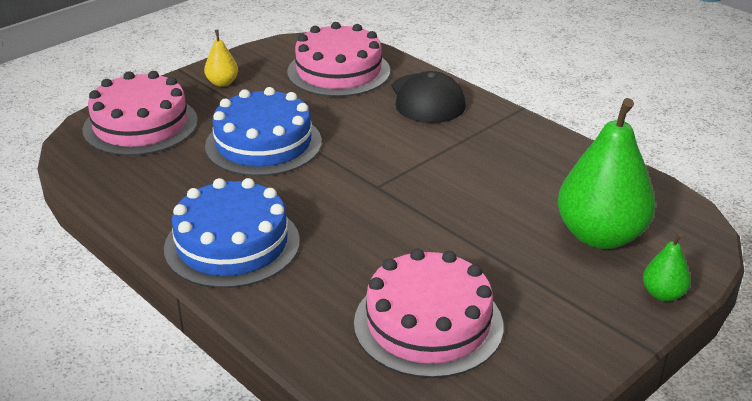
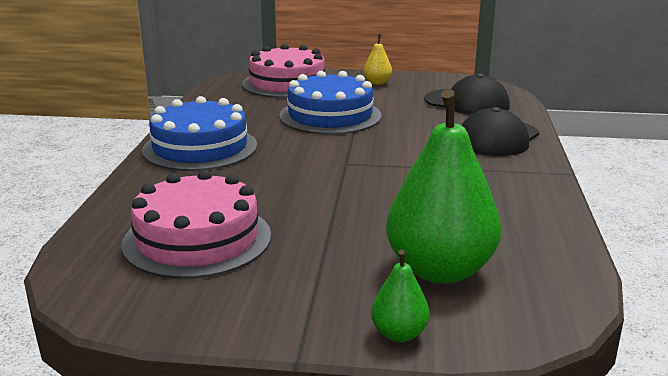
camera: 50 degrees right, 10 degrees down
(338, 71) = (467, 103): pink cake -> black cap

